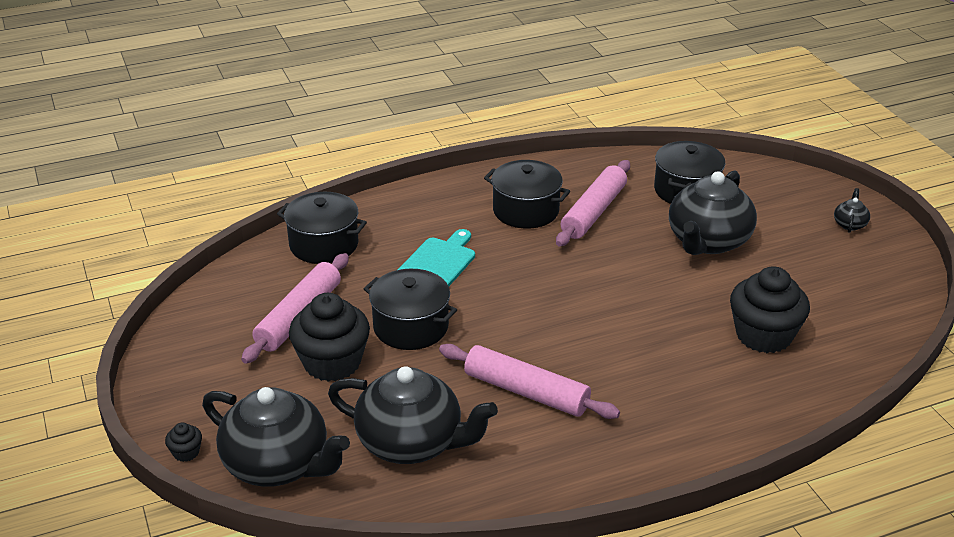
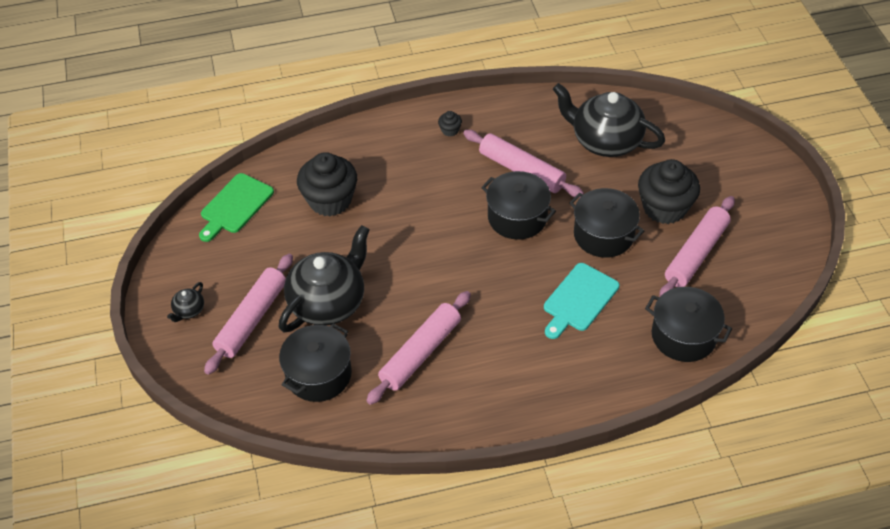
camera: 170 degrees left, 15 degrees up
(186, 452) = (758, 148): black cupcake -> black cupcake (450, 130)
(278, 464) = (694, 134): black teapot -> none
(526, 210) = (486, 362): black pot -> black pot (517, 217)
(779, 223) = (252, 319): none -> pink rolling pin
(878, 320) = (235, 206): none -> green cutting board

